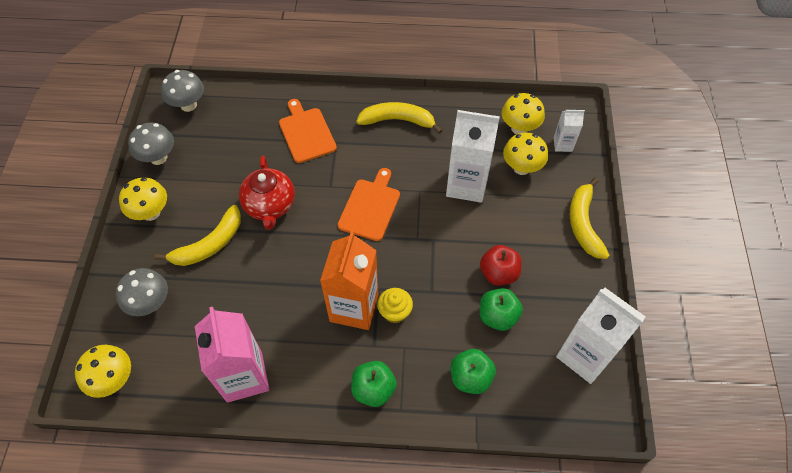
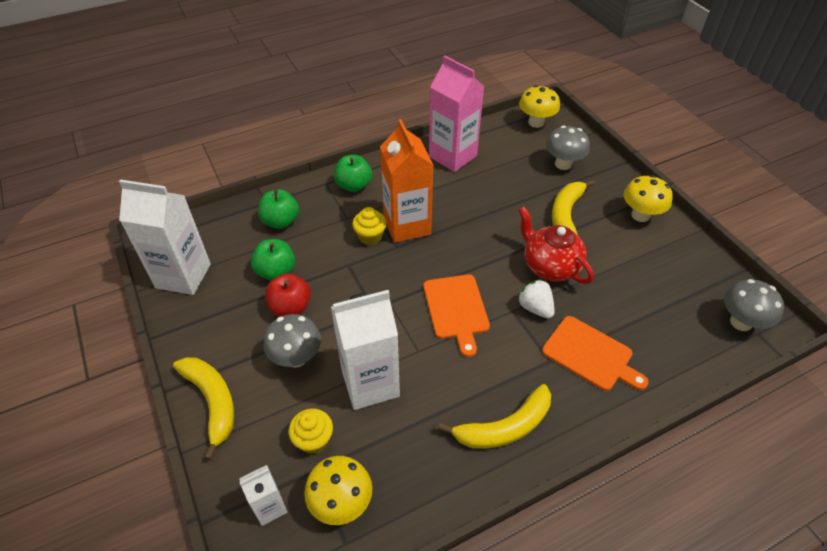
camera: 150 degrees right, 10 degrees down
(158, 157) = (695, 258): grey mushroom -> grey mushroom (296, 357)
(312, 180) = (535, 308): none -> white strawberry
(521, 167) = (314, 440): yellow mushroom -> yellow cupcake

